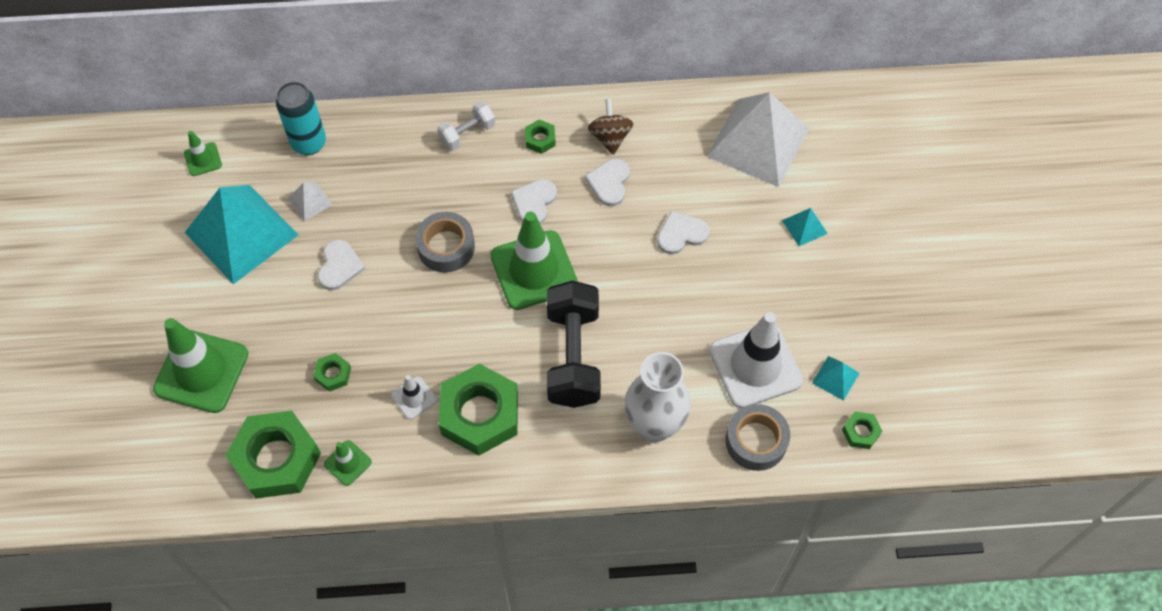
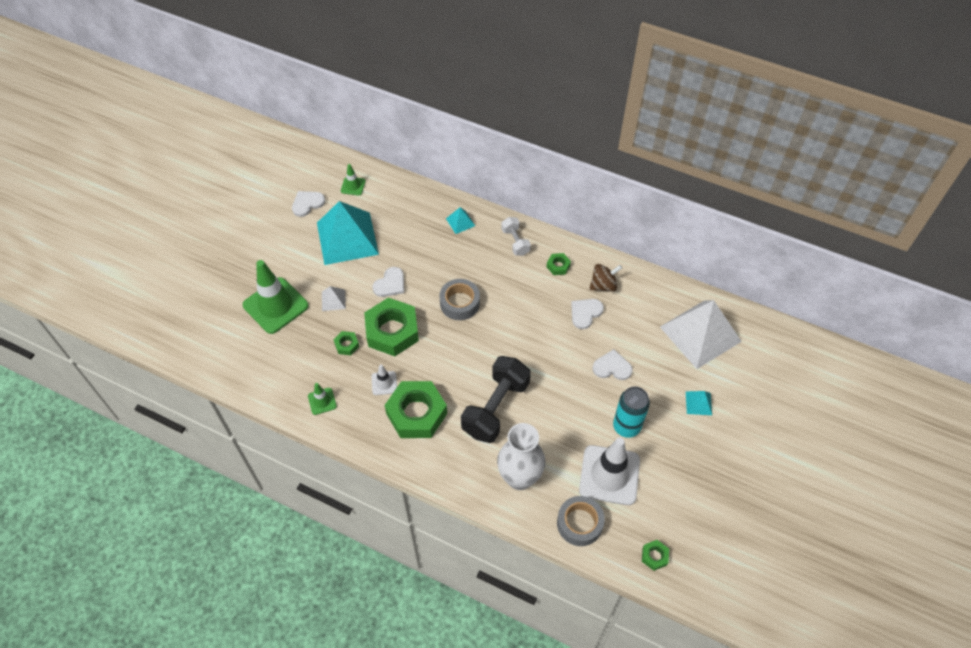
camera: 30 degrees right, 5 degrees down
(276, 459) = (284, 377): green nut -> green nut (392, 331)
(309, 143) = (418, 204): turquoise can -> turquoise can (626, 426)
(310, 201) = (397, 238): white pyramid -> white pyramid (333, 300)
(467, 133) = (515, 242): white dumbbell -> white dumbbell turned 75 degrees clockwise
(534, 202) = (530, 302): white heart -> white heart (307, 203)
(534, 270) = (504, 343): green traffic cone -> none
(610, 137) = (603, 285): brown spinning top -> brown spinning top turned 45 degrees clockwise
(835, 378) = (659, 511): turquoise pyramid -> turquoise pyramid (460, 222)

